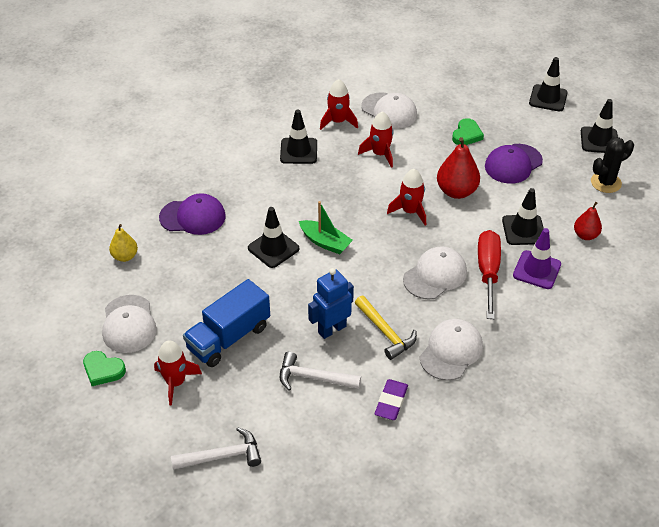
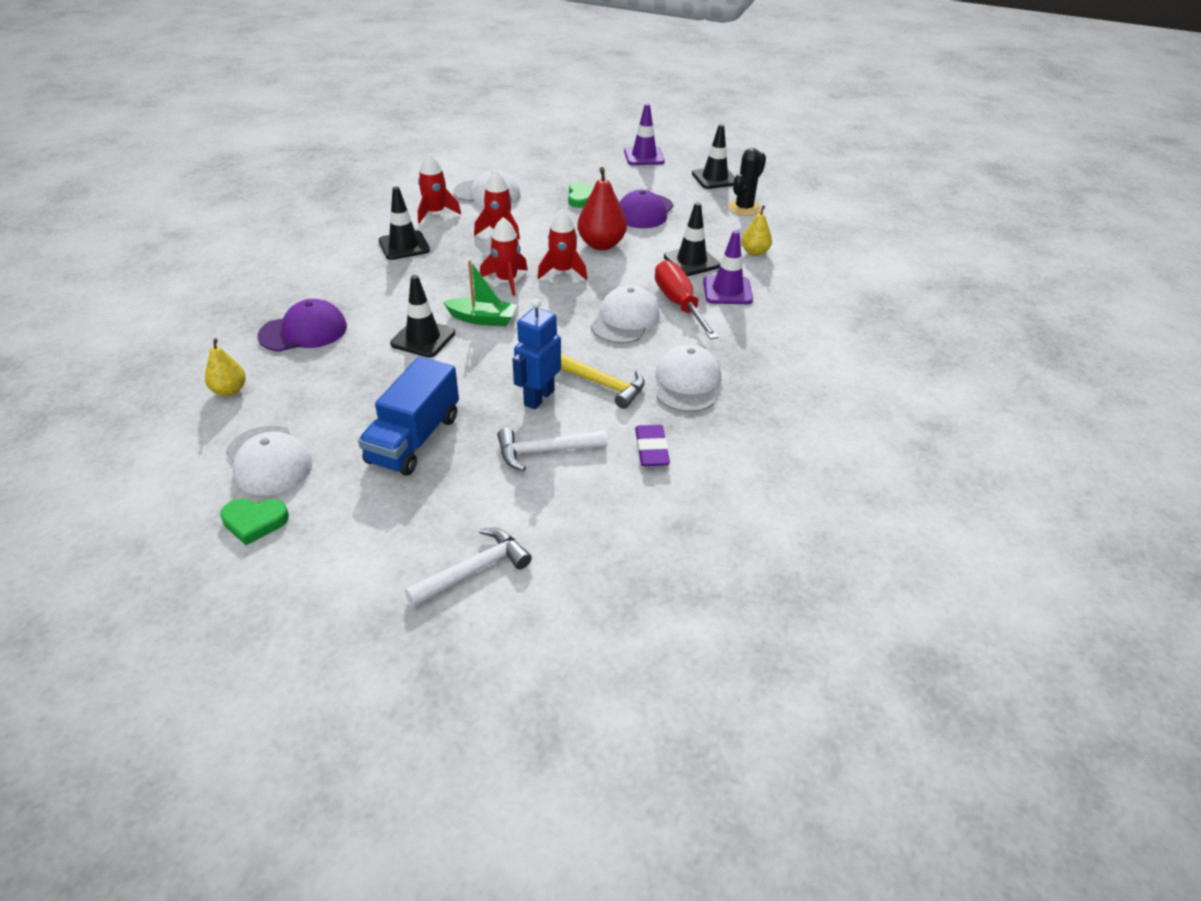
camera: 25 degrees left, 5 degrees down
(176, 382) = (367, 506): red rocket -> red rocket (507, 280)
(548, 98) = (644, 156): black traffic cone -> purple traffic cone
(585, 235) = (754, 252): red pear -> yellow pear

